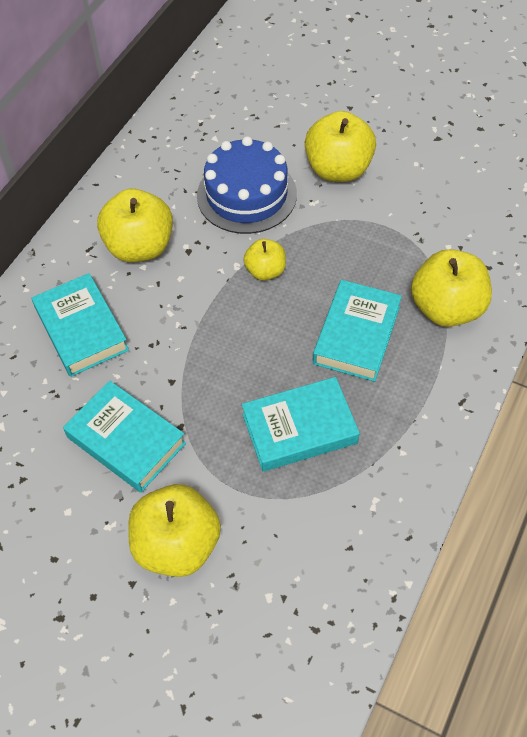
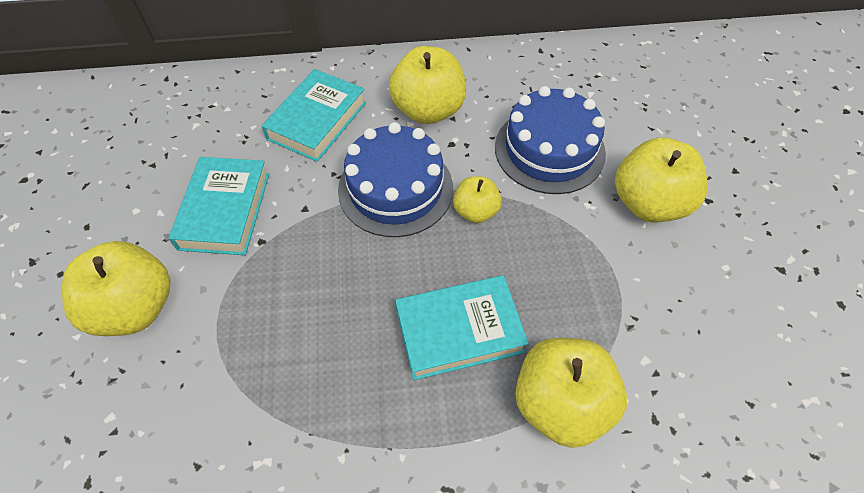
camera: 55 degrees right, 0 degrees up
(202, 310) = (395, 188): none -> blue cake
(299, 428) = (313, 340): turquoise book -> none

